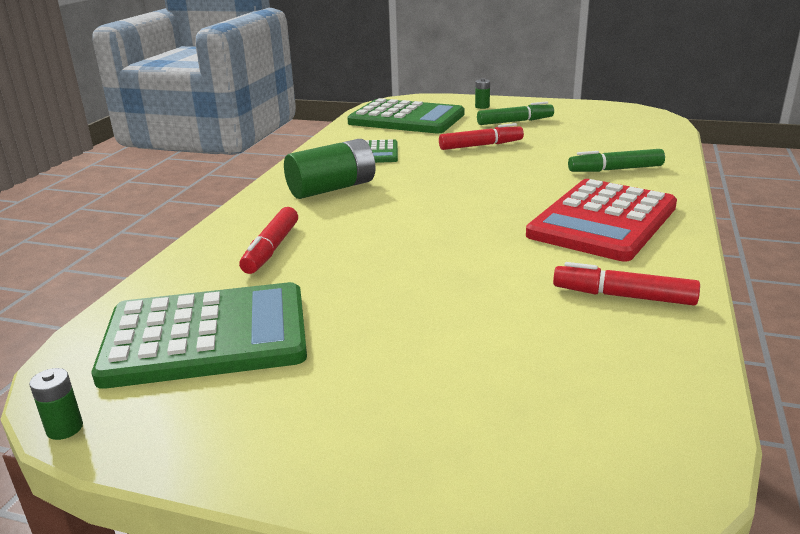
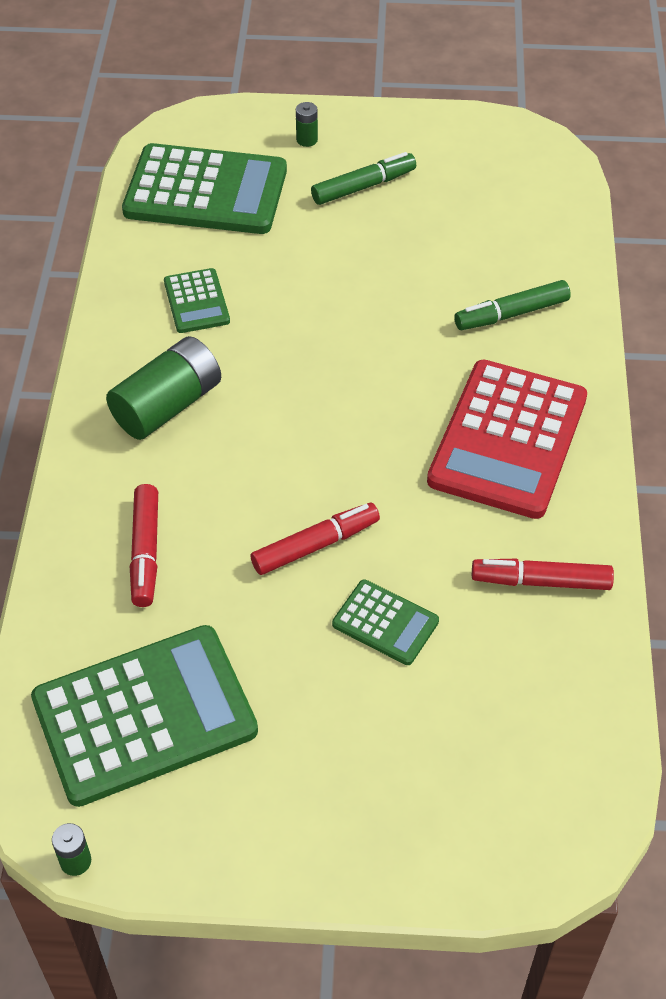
camera: 15 degrees left, 25 degrees up
(461, 305) = (385, 623): none -> green calculator
(481, 145) = (331, 265): red marker -> red marker (315, 545)

